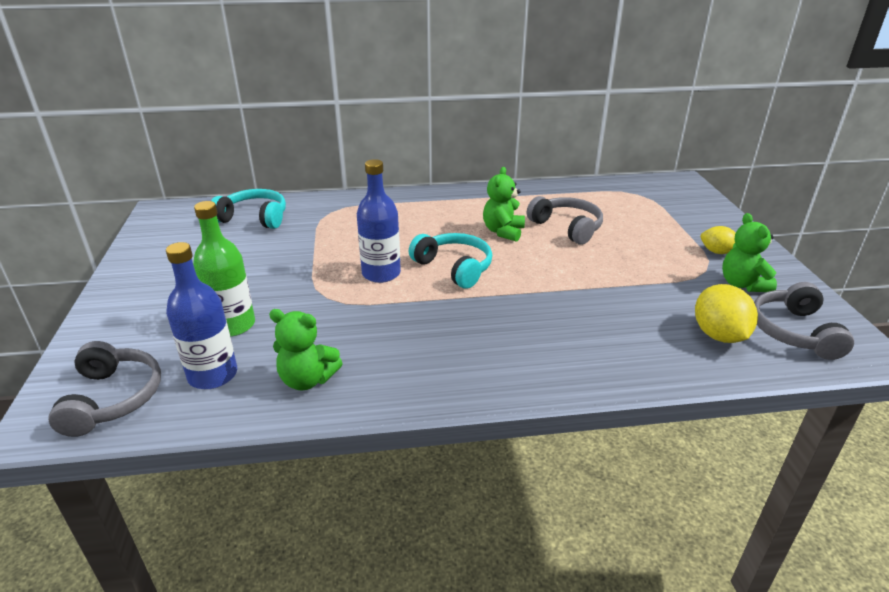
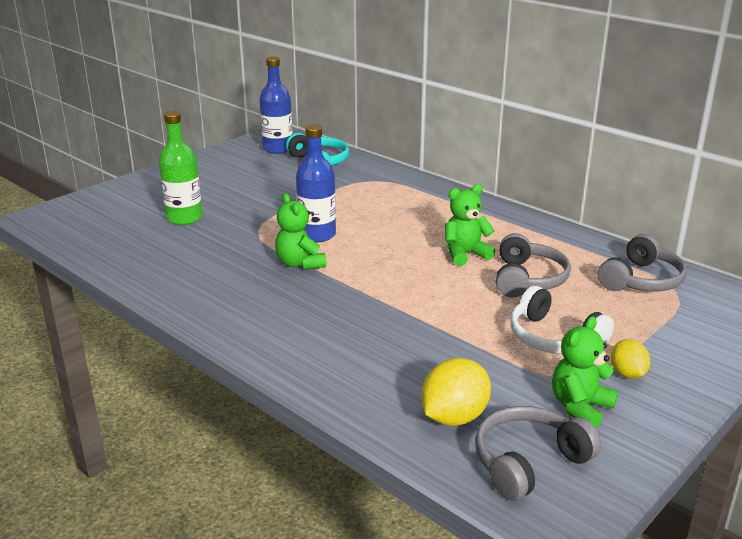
camera: 50 degrees right, 5 degrees down
(112, 398) = (76, 222): grey headphones -> grey headphones (641, 280)
(213, 375) = (128, 237): blue bottle -> blue bottle (277, 149)
(307, 379) = (159, 266): green teddy bear -> green teddy bear (300, 263)
(454, 268) = (370, 257): turquoise headphones -> none
(652, 254) = (554, 338): none -> white headphones

